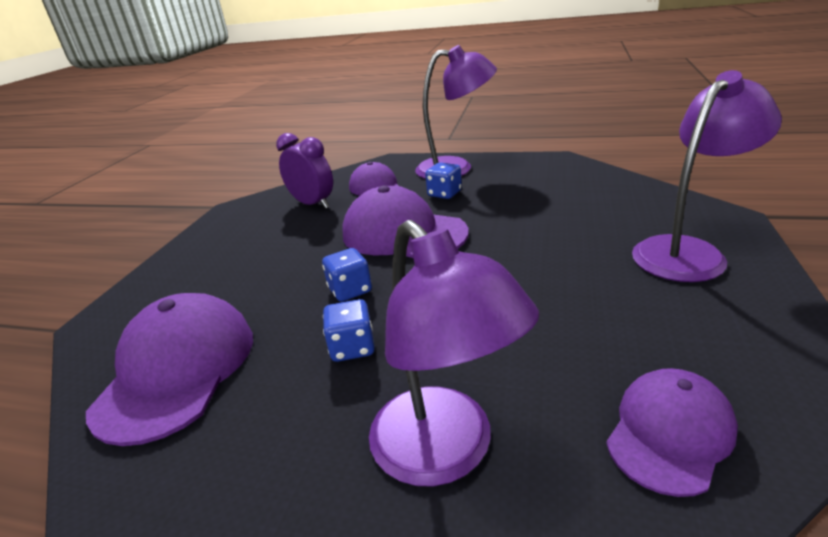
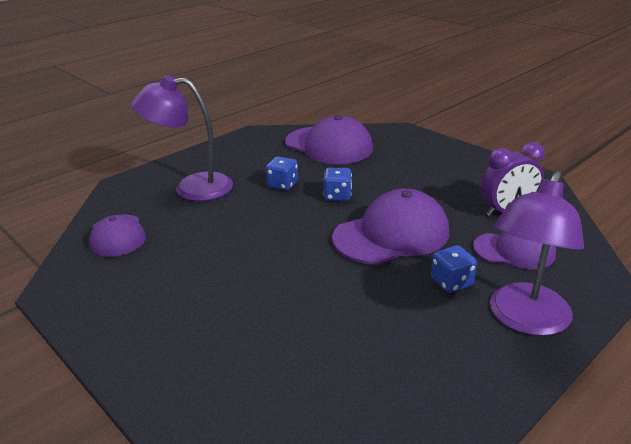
camera: 120 degrees right, 0 degrees up
(687, 251) = (181, 345): purple lamp -> none

